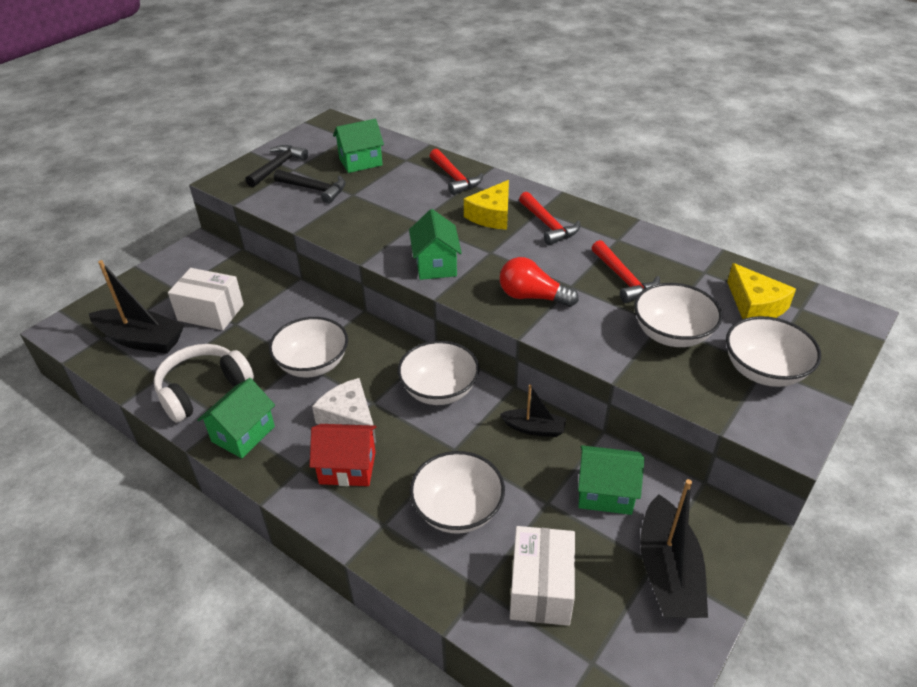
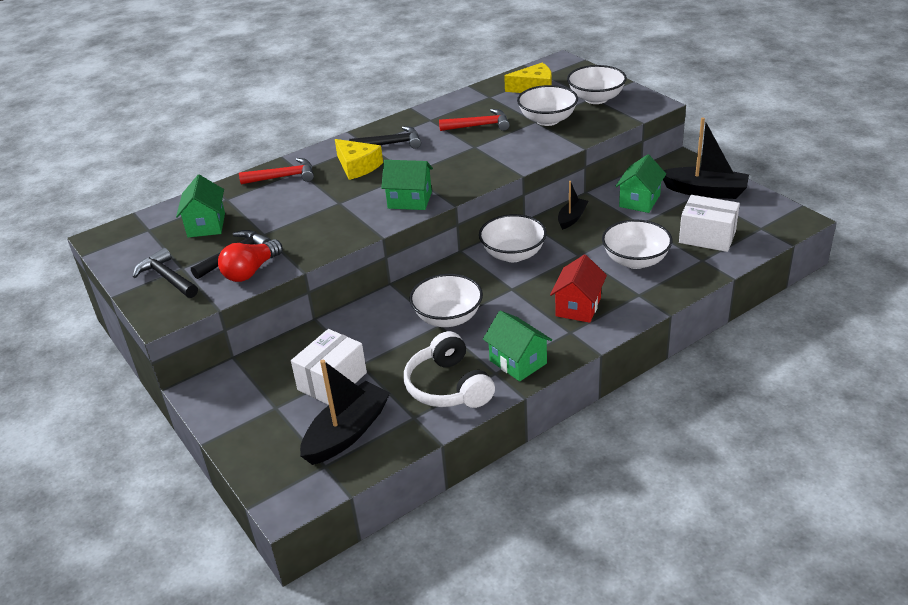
camera: 70 degrees left, 5 degrees down
(349, 418) = (524, 302): white cheese -> none
(532, 297) = (478, 163): red light bulb -> red light bulb (251, 271)
(548, 225) = (390, 144): red hammer -> black hammer

